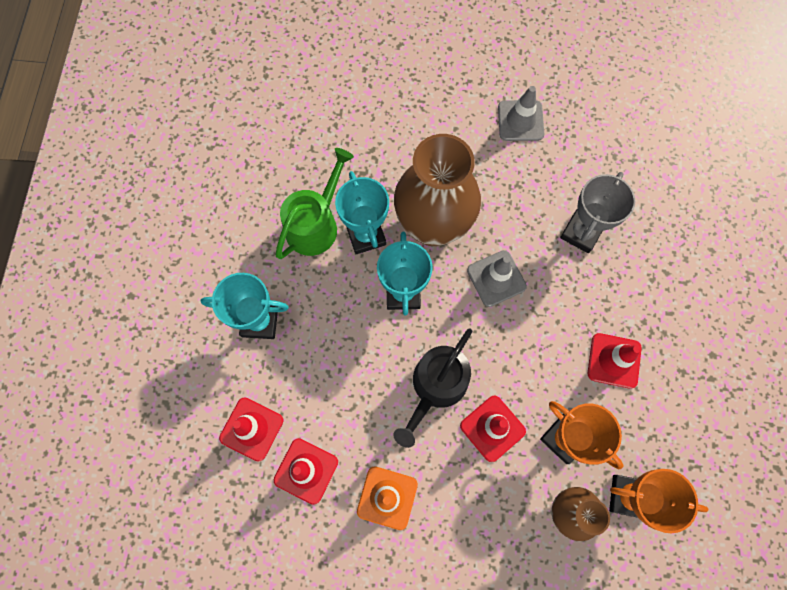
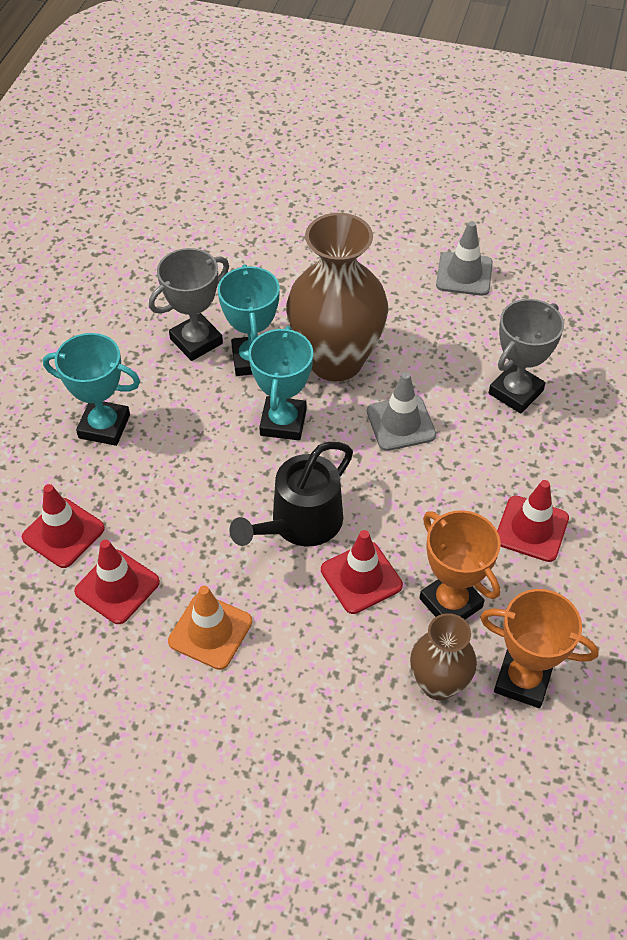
camera: 10 degrees right, 20 degrees down
(315, 224) = (196, 341): green watering can -> grey trophy

